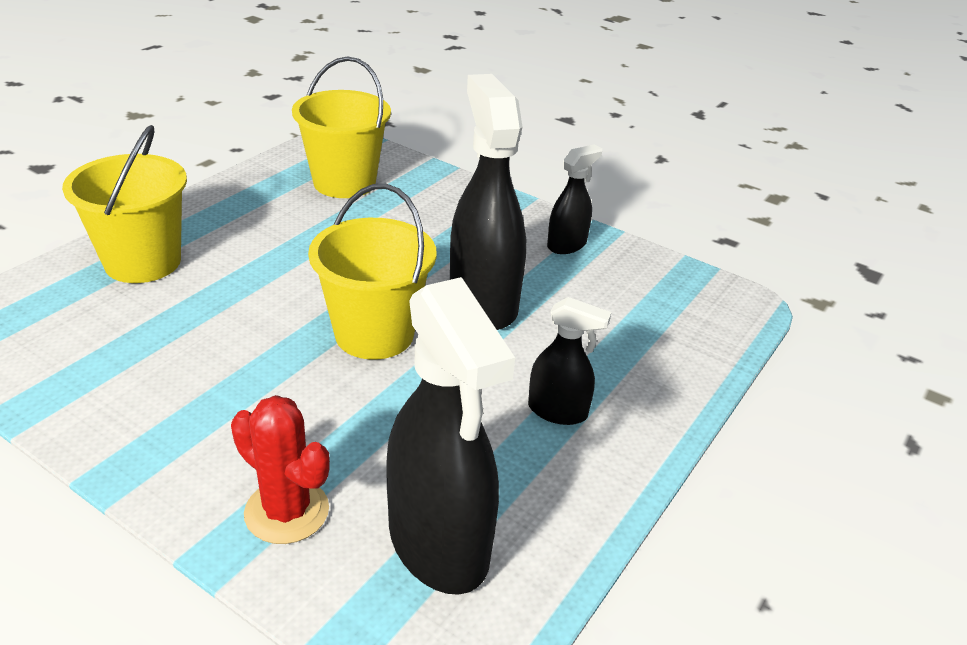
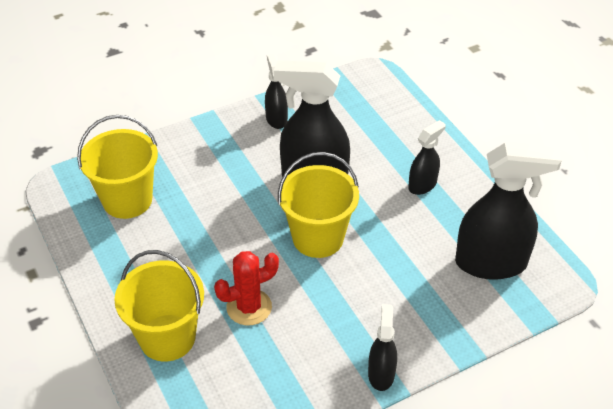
camera: 60 degrees left, 10 degrees up
(135, 464) = (381, 374): none -> black spray bottle
(287, 511) = (446, 315): red cactus -> red cactus (249, 307)

